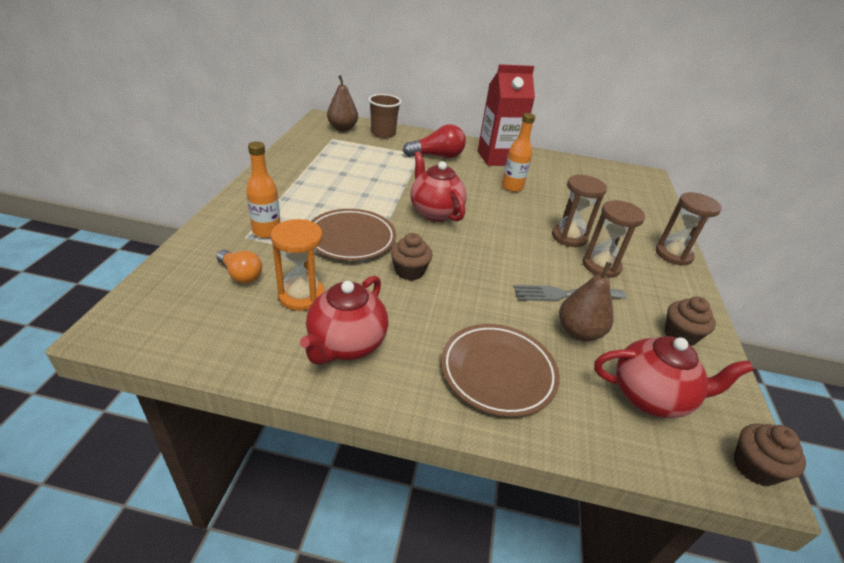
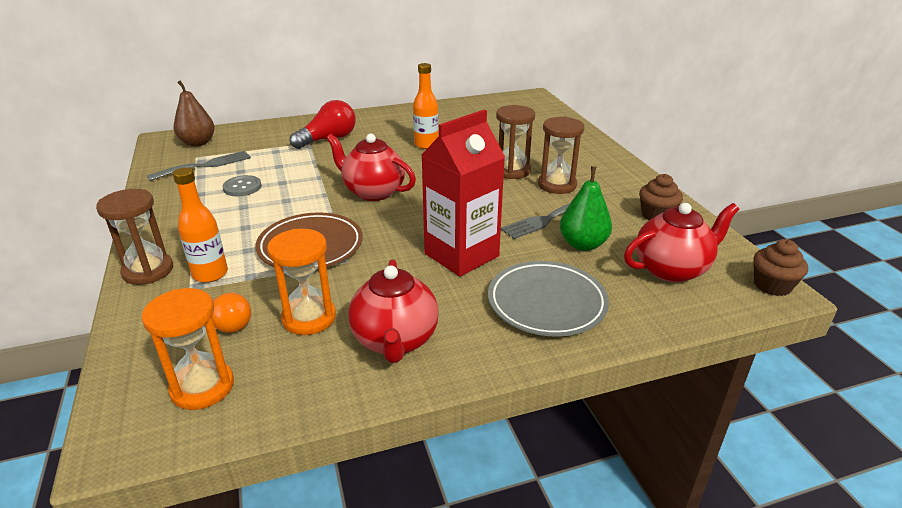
camera: 25 degrees left, 5 degrees down
(190, 315) = (202, 387): none -> orange hourglass
(333, 147) = (206, 165): none -> grey fork
(343, 173) = (242, 187): none -> grey button
(383, 133) = (250, 134): brown cup -> none
(409, 271) = (397, 253): brown cupcake -> none
(497, 158) = (389, 123): red carton -> red carton (461, 255)
(498, 372) = (546, 303): brown plate -> grey plate
(579, 332) = (583, 244): brown pear -> green pear
(673, 254) = (604, 155): brown hourglass -> brown hourglass (148, 271)

